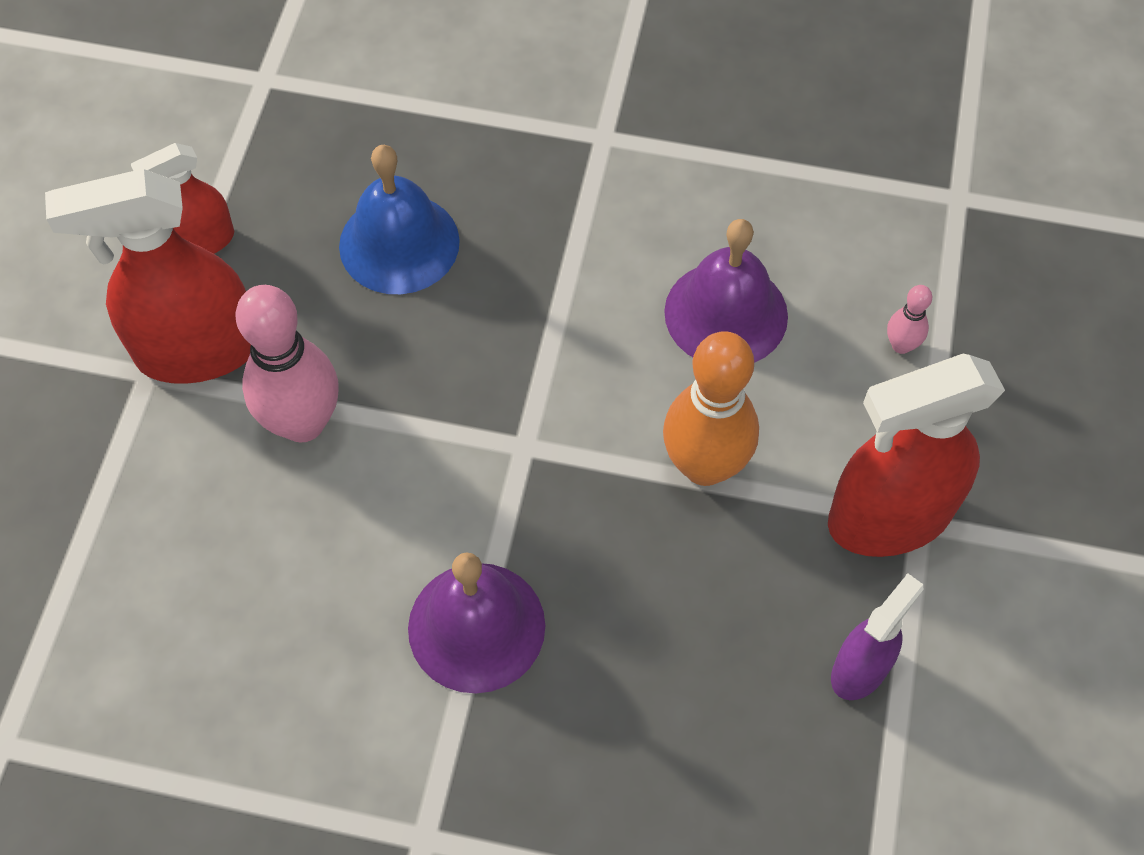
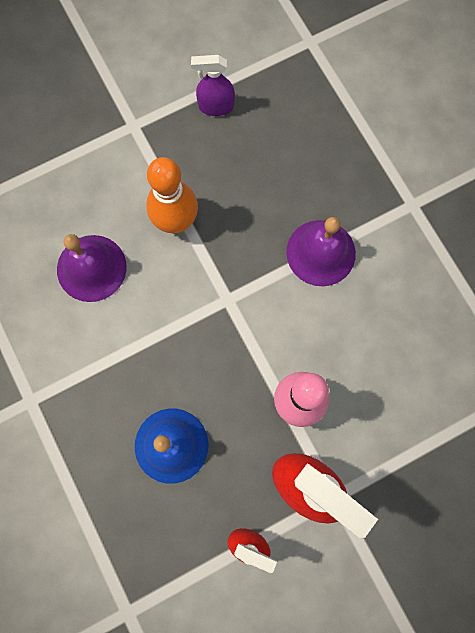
camera: 130 degrees left, 15 degrees up
(888, 517) = (141, 138): red spray bottle -> none
(901, 345) = (50, 186): pink bowling pin -> none

